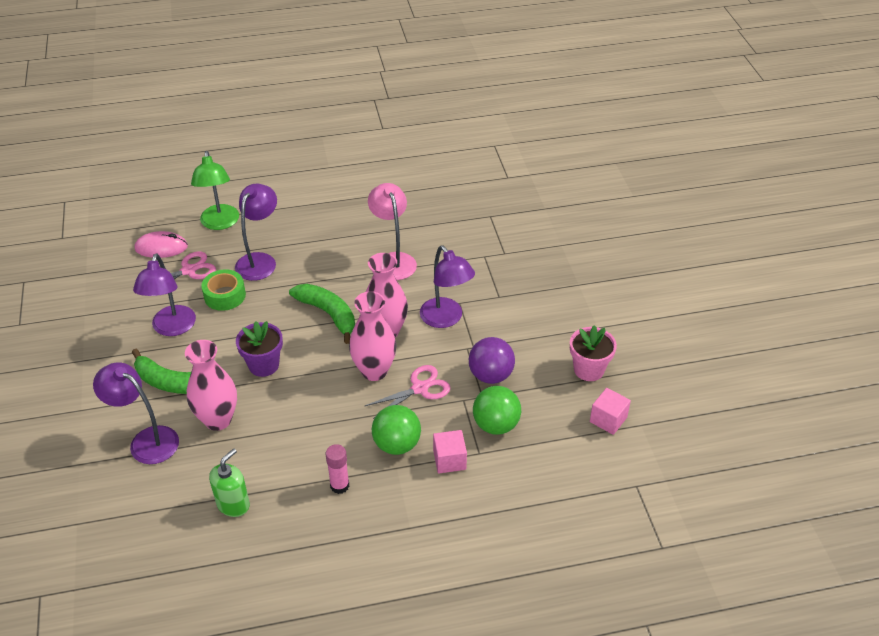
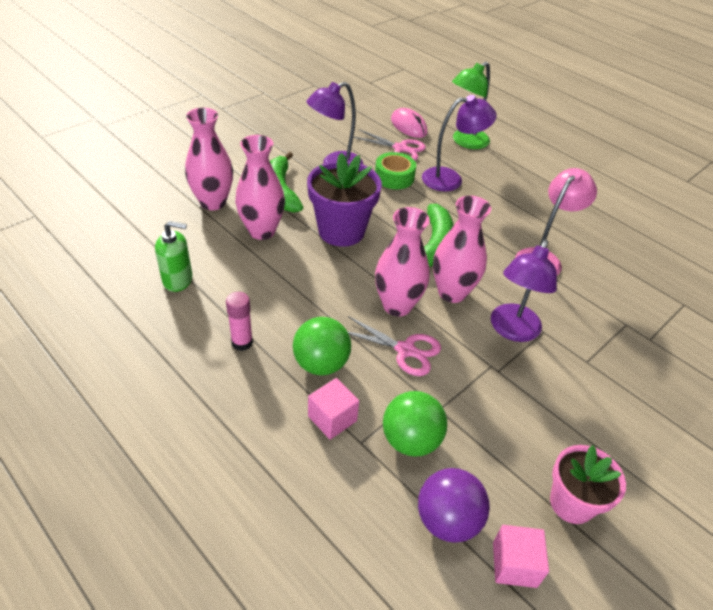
camera: 55 degrees right, 0 degrees up
(146, 440) = (213, 202): purple lamp -> pink vase
(264, 365) = (341, 231): purple flower pot -> purple flower pot, size x1.52
(490, 375) = (474, 404): purple ball -> purple ball (447, 520)

